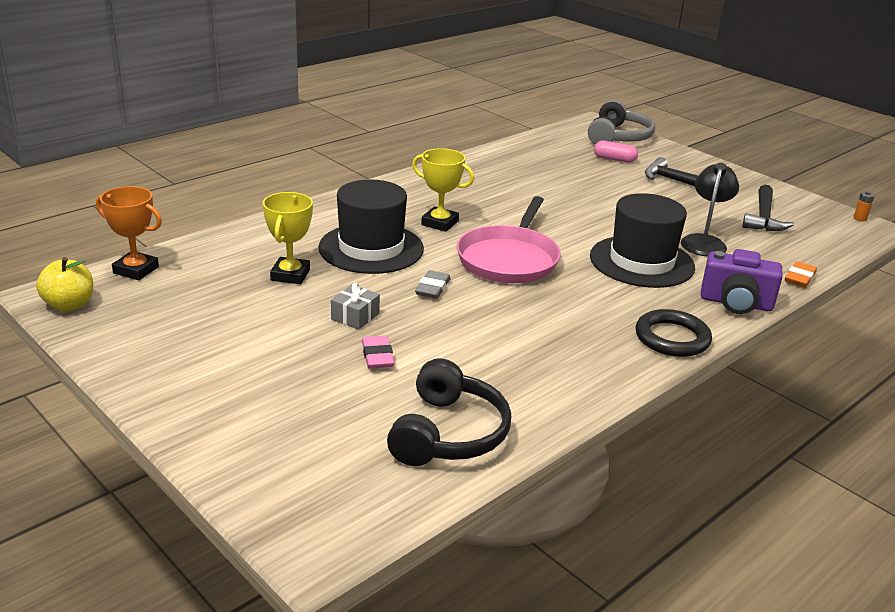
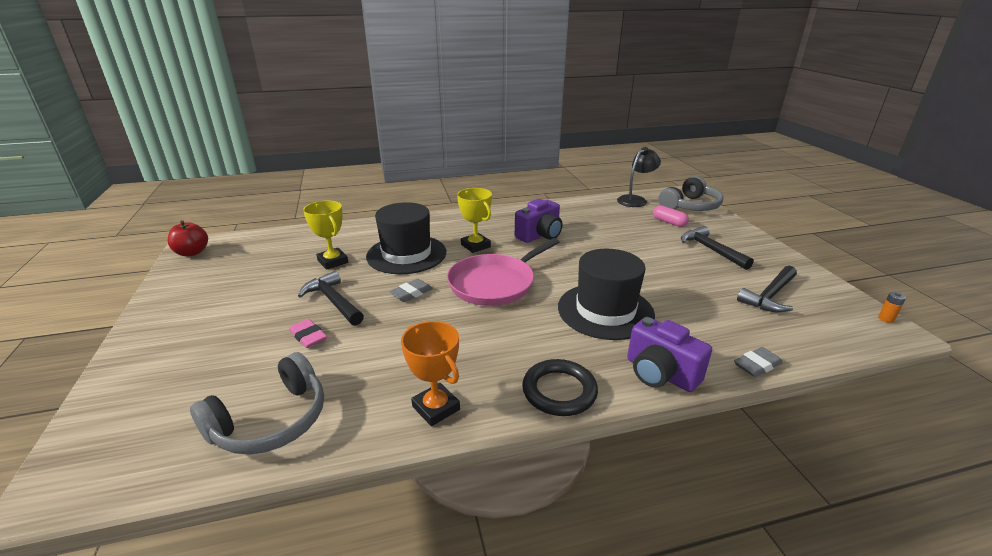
camera: 30 degrees right, 0 degrees up
(69, 305) = (192, 252): yellow apple -> red apple
(136, 270) = (254, 239): orange trophy -> orange trophy (436, 408)
(290, 275) = (333, 261): yellow trophy -> yellow trophy turned 75 degrees counterclockwise
(355, 316) = (333, 301): grey gift -> black hammer
(377, 356) = (308, 336): pink eraser -> pink eraser turned 60 degrees counterclockwise
(448, 433) = (271, 421): black headphones -> grey headphones
(497, 198) = (540, 235): none -> purple camera
(704, 241) = (685, 306): black lamp -> black lamp (635, 200)
(799, 278) = (757, 365): orange eraser -> grey eraser

